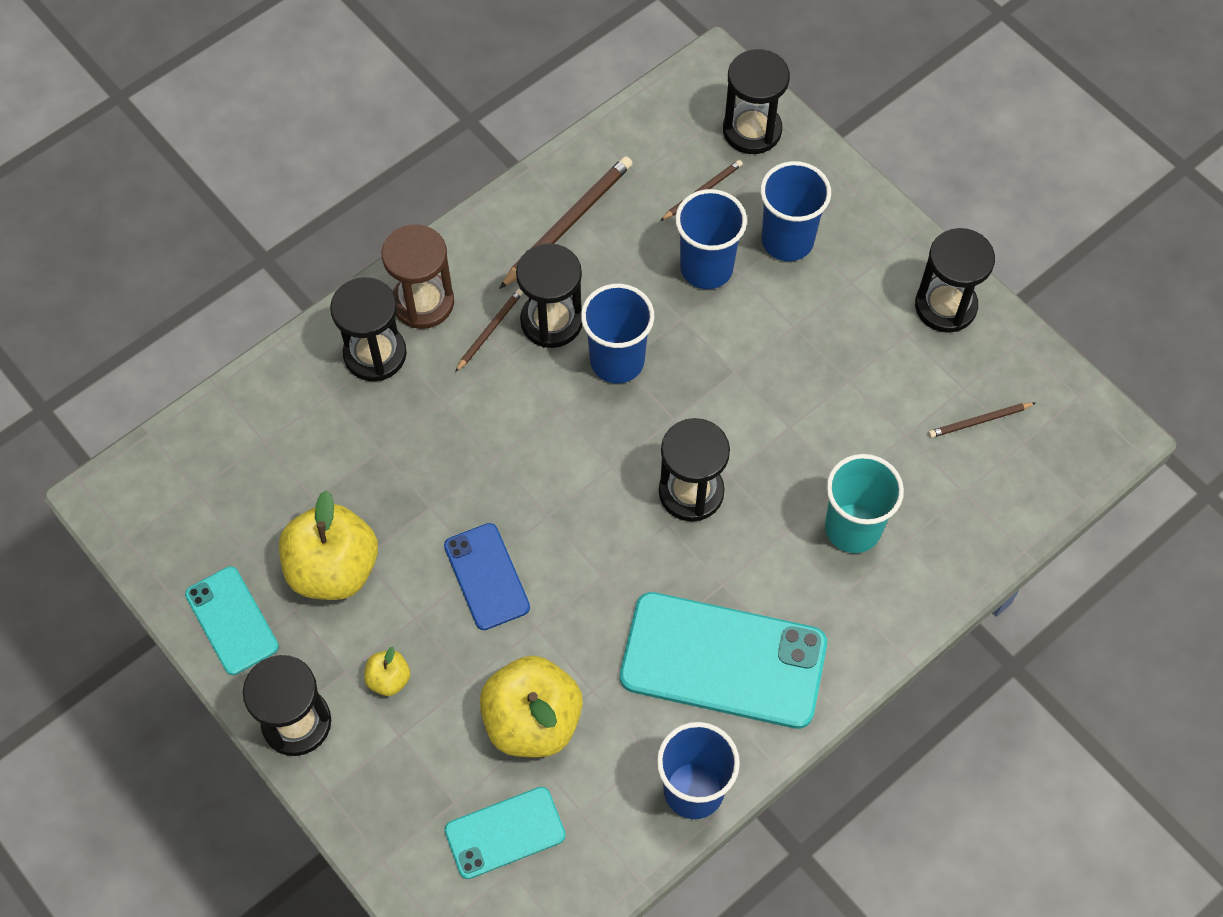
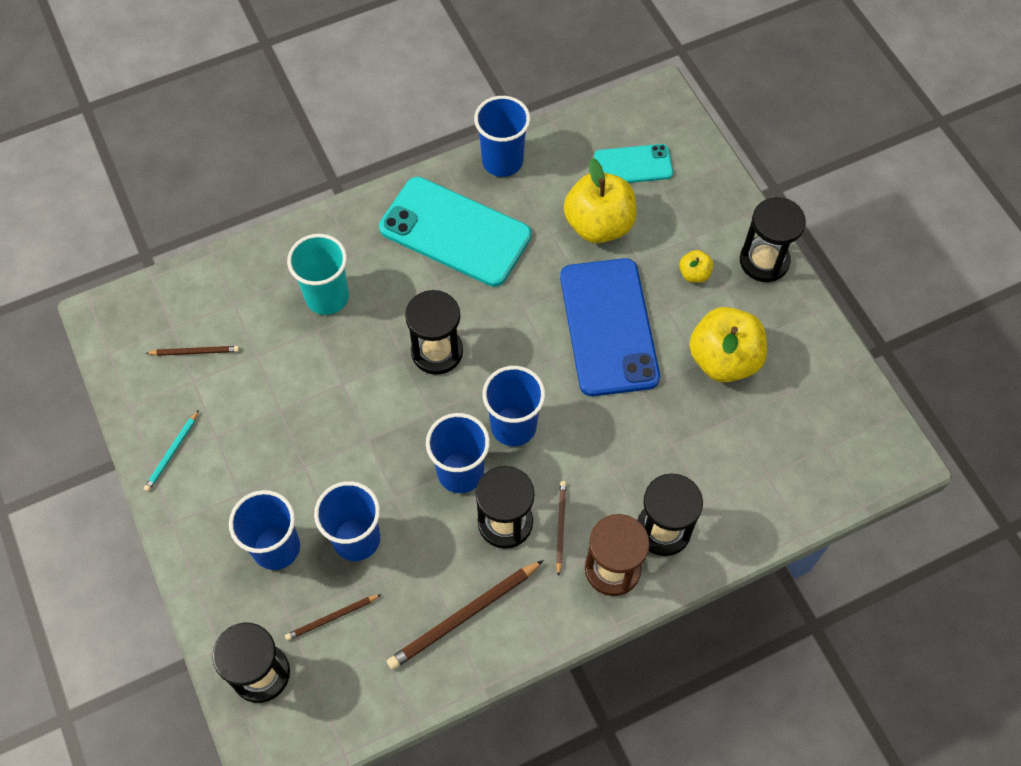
camera: 165 degrees left, 0 degrees up
(232, 620) = (805, 340): turquoise phone -> none
(486, 576) = (609, 327): blue phone -> blue phone, size x1.82
(489, 330) = (560, 527): brown pencil -> brown pencil turned 135 degrees clockwise
(572, 426) = (513, 426): none -> blue cup
(945, 306) = (172, 452): black hourglass -> turquoise pencil

